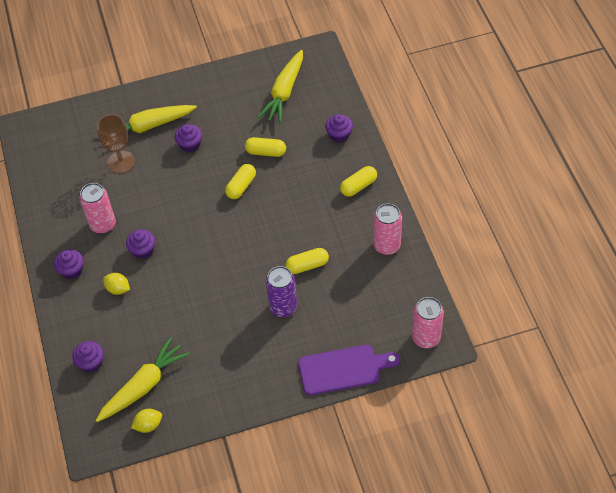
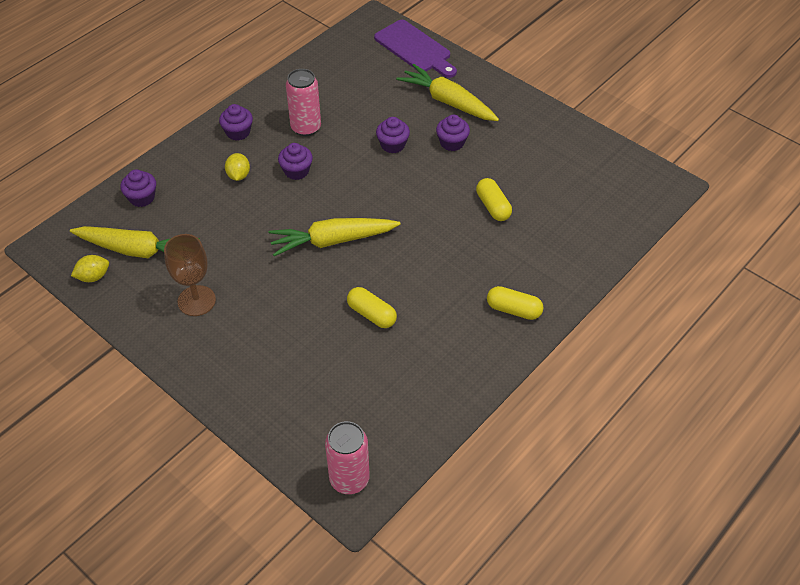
camera: 55 degrees right, 5 degrees down
(121, 162) = (389, 104): brown goblet -> brown goblet (196, 301)
(148, 425) = (93, 277): yellow lemon -> yellow lemon turned 60 degrees counterclockwise
(241, 186) = (432, 208): yellow capsule -> none
(283, 307) = (303, 319): purple can -> none
(284, 92) = (585, 183): yellow carrot -> yellow carrot (332, 241)
(339, 135) = (569, 258): purple cupcake -> purple cupcake (393, 145)
(343, 369) = (255, 414): purple cutting board -> purple cutting board (415, 49)
(387, 245) = (452, 376): pink can -> none

